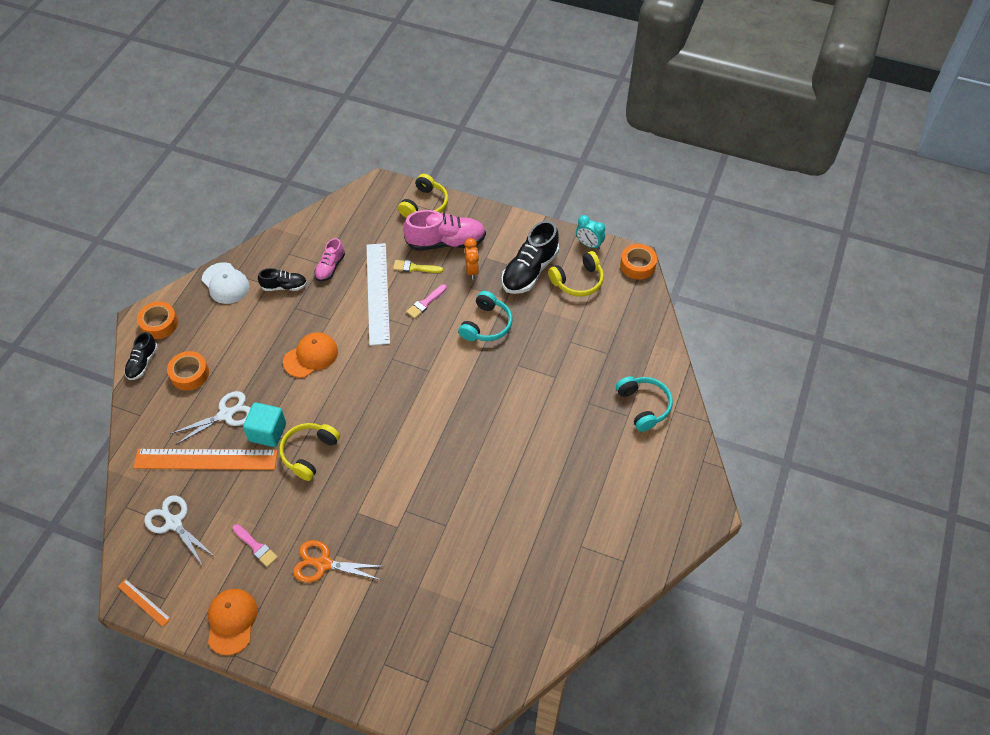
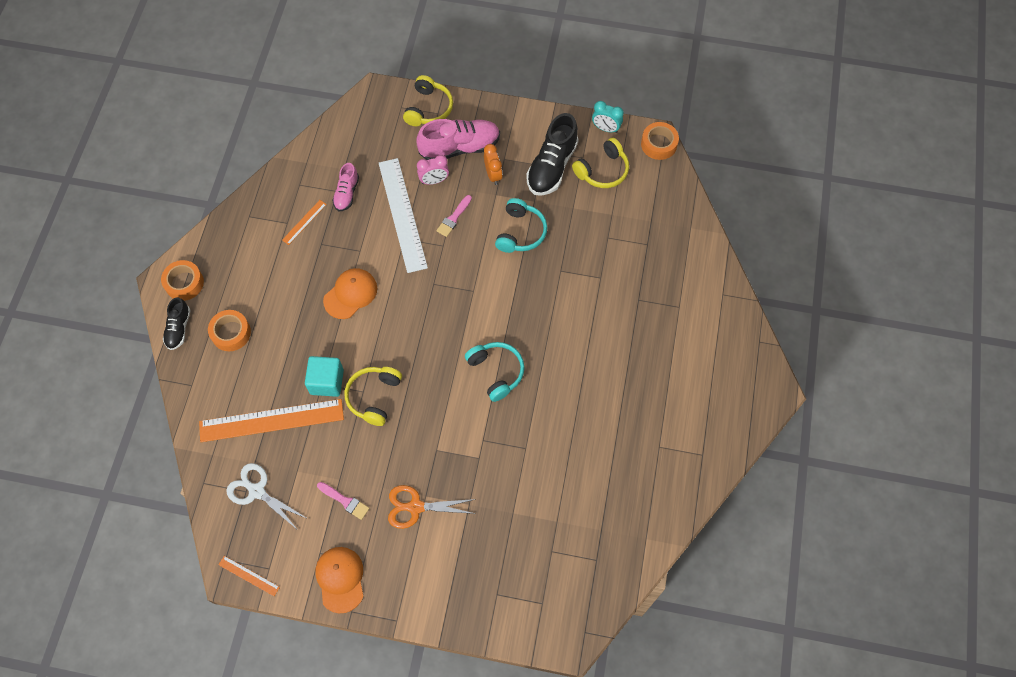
camera: 10 degrees left, 10 degrees up
(225, 283) = (242, 228): white cap -> none
(226, 414) = (280, 370): white scissors -> none
(284, 286) = (304, 222): black shoe -> orange ruler
(415, 268) = (434, 181): yellow brush -> pink clock
(643, 406) = (692, 294): turquoise headphones -> turquoise headphones (496, 372)

